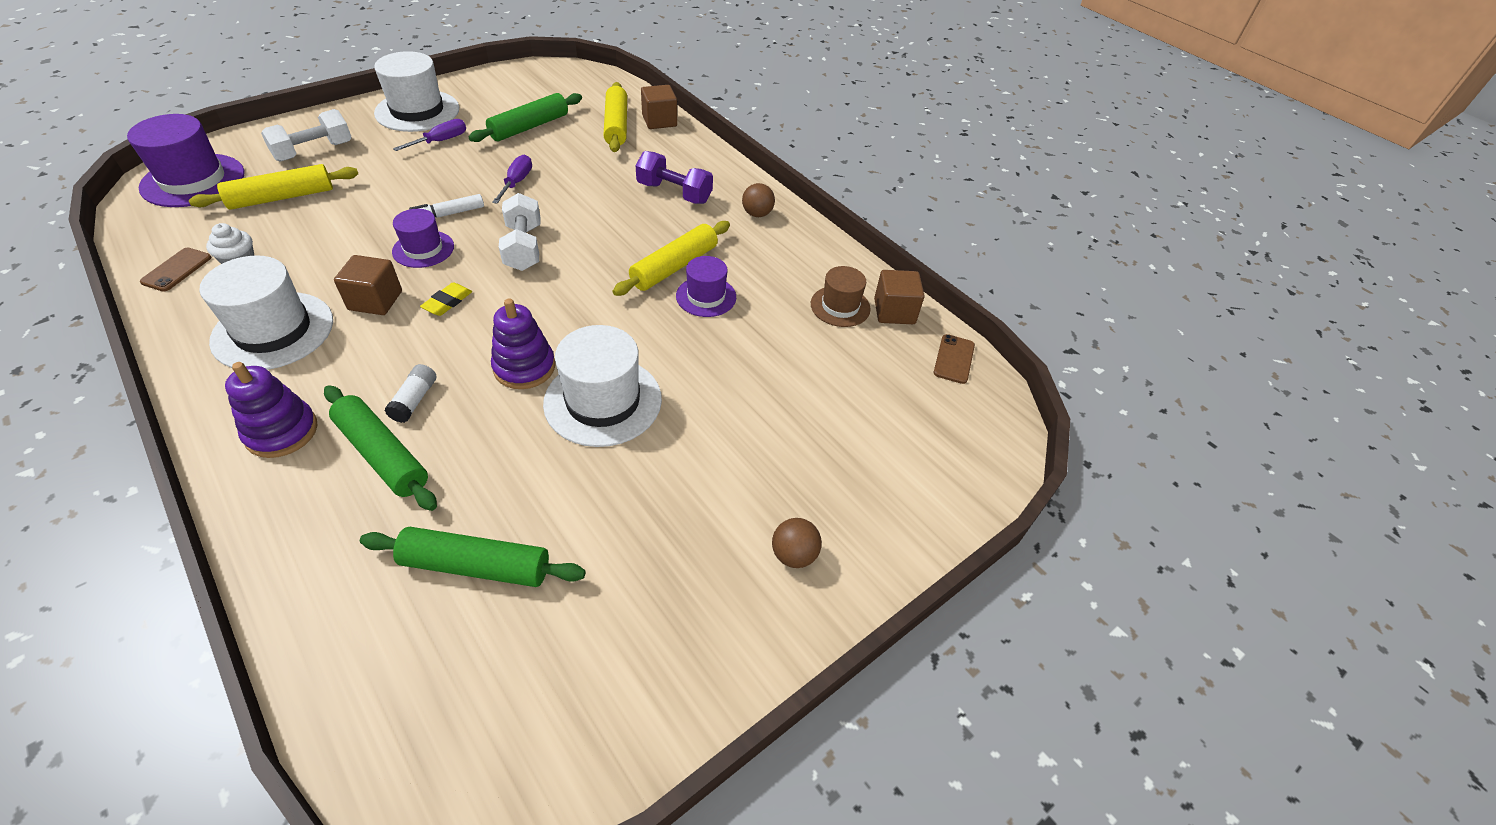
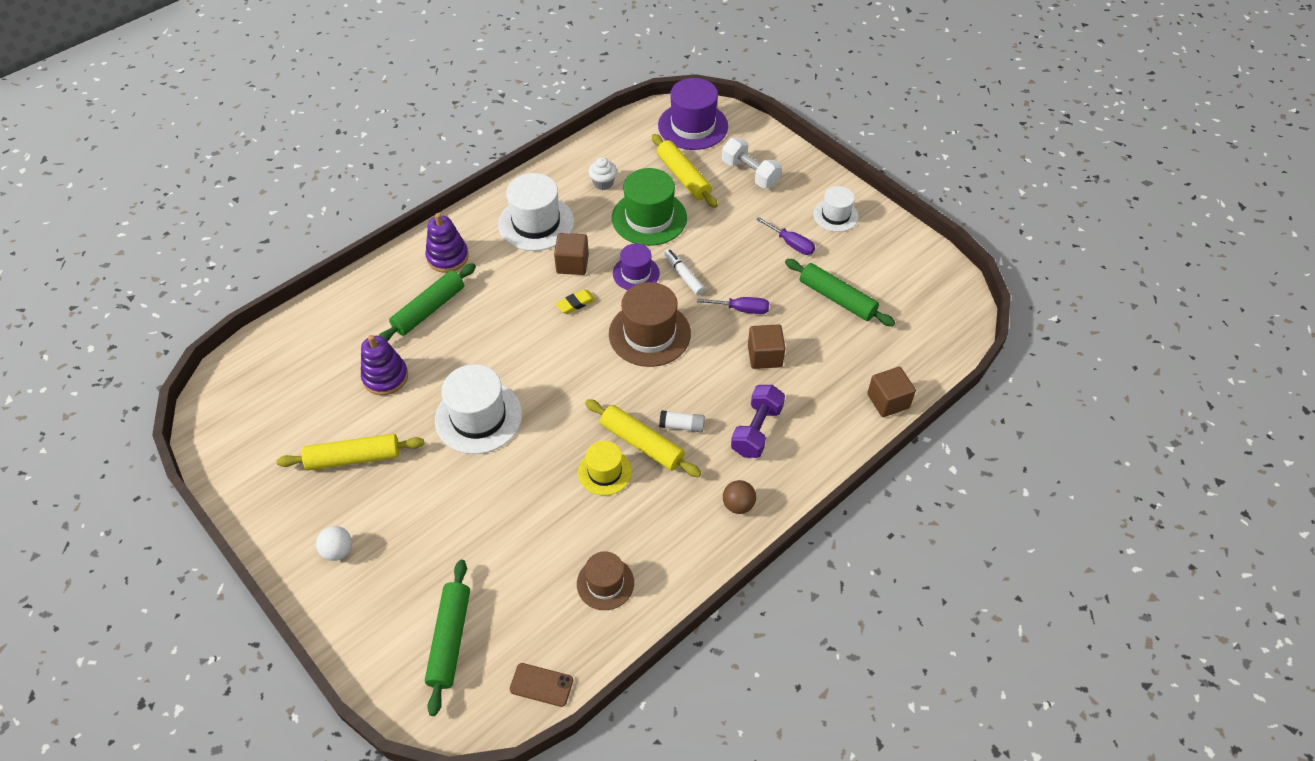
camera: 90 degrees right, 5 degrees up
(177, 270) = (591, 157): brown phone -> none
(335, 230) = (649, 218): none -> green hat
(414, 400) = (476, 312): white glue stick -> white glue stick (682, 426)
(417, 111) = (835, 215): white hat -> white hat, size x0.60
(447, 302) = (576, 303): yellow eraser -> yellow eraser turned 60 degrees counterclockwise
(476, 565) = (344, 376): green rolling pin -> green rolling pin (450, 639)
(523, 247) = (649, 334): white dumbbell -> brown hat
(524, 367) = (510, 364): purple stacking toy -> purple stacking toy (385, 377)
(616, 125) = (865, 365): yellow rolling pin -> yellow rolling pin (354, 458)
(706, 296) = (604, 472): purple hat -> yellow hat
(794, 555) = (338, 551): brown ball -> white ball
(894, 311) = (603, 633): brown cube -> brown cube (764, 356)

